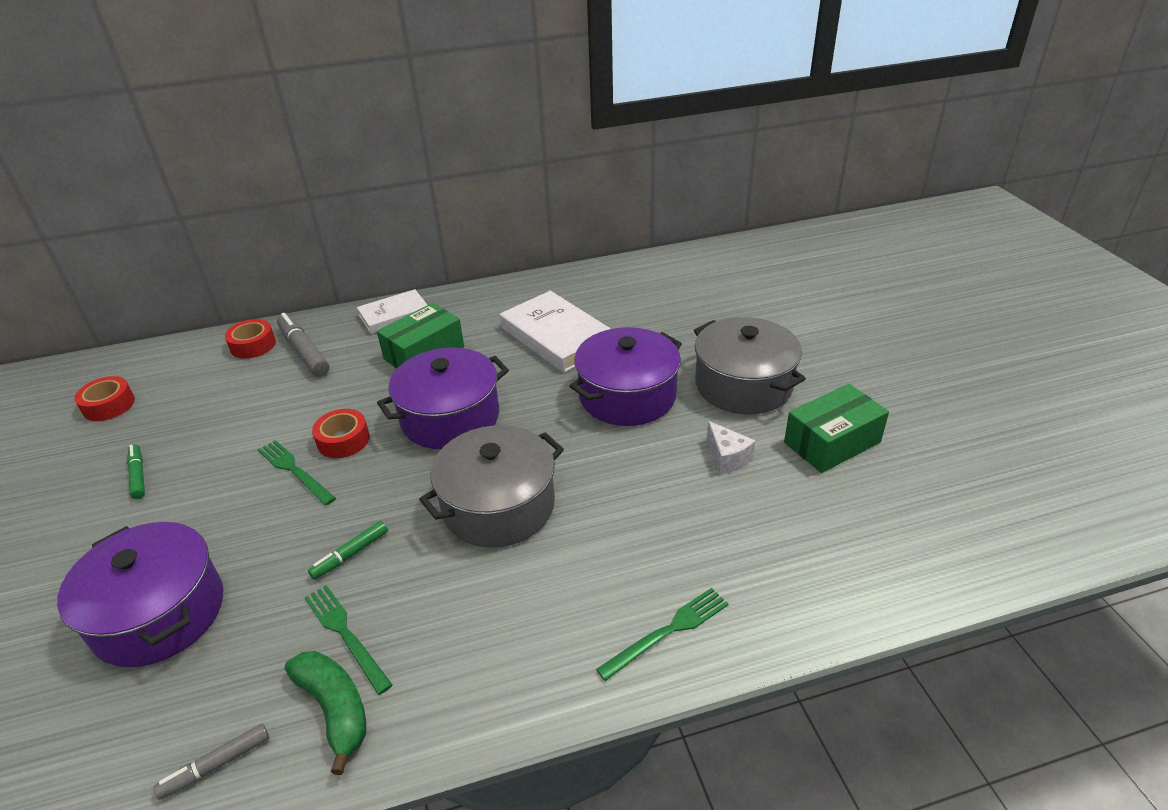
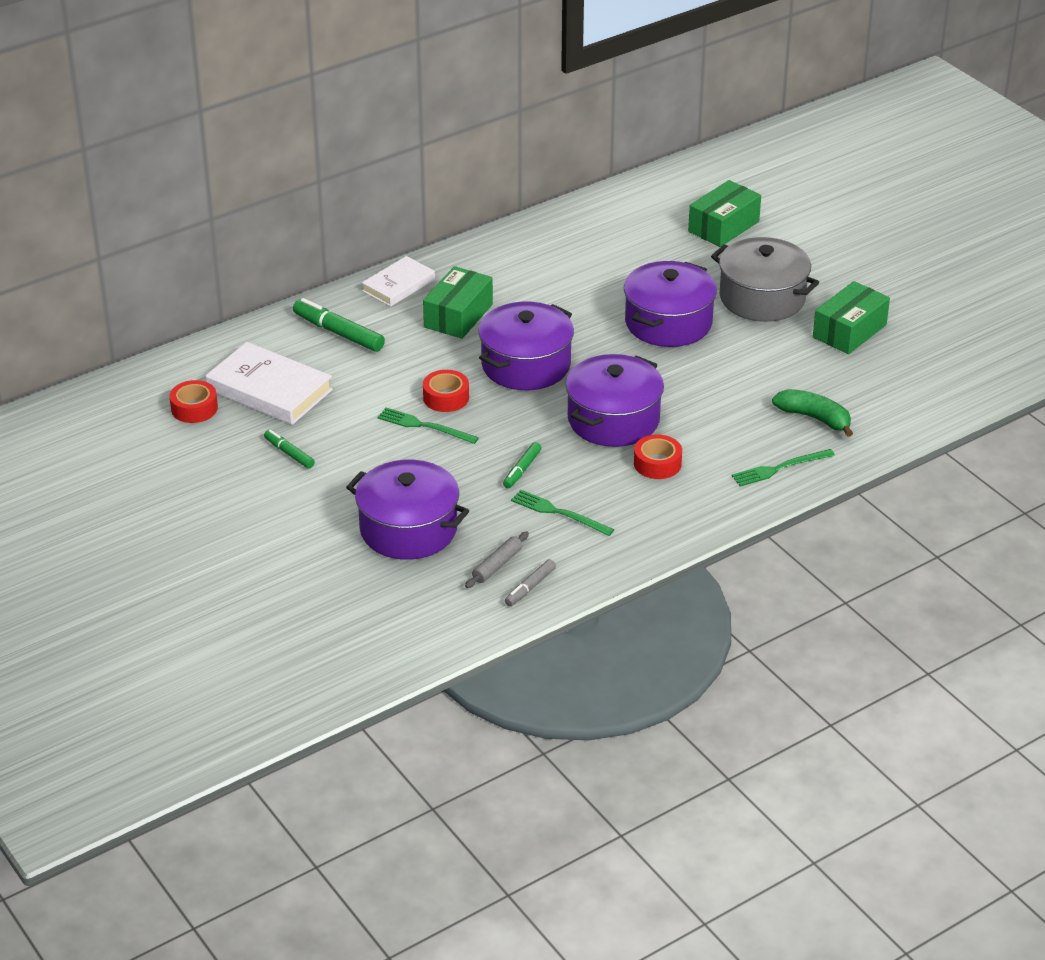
camera: 20 degrees left, 0 degrees up
(208, 707) = (497, 565): none -> grey rolling pin
(253, 345) = (280, 335): red tape -> red tape (657, 463)
(304, 352) = (338, 333): grey marker -> green marker
(335, 708) = (584, 548): green banana -> green banana (814, 418)
(498, 506) = (613, 419): grey pot -> purple pot
(556, 337) = (574, 282): white book -> white book (269, 390)
(667, 631) = (780, 468): green fork -> green fork turned 150 degrees counterclockwise
(727, 458) = (773, 356): white cheese -> none
(734, 305) = (723, 226): none -> green box

